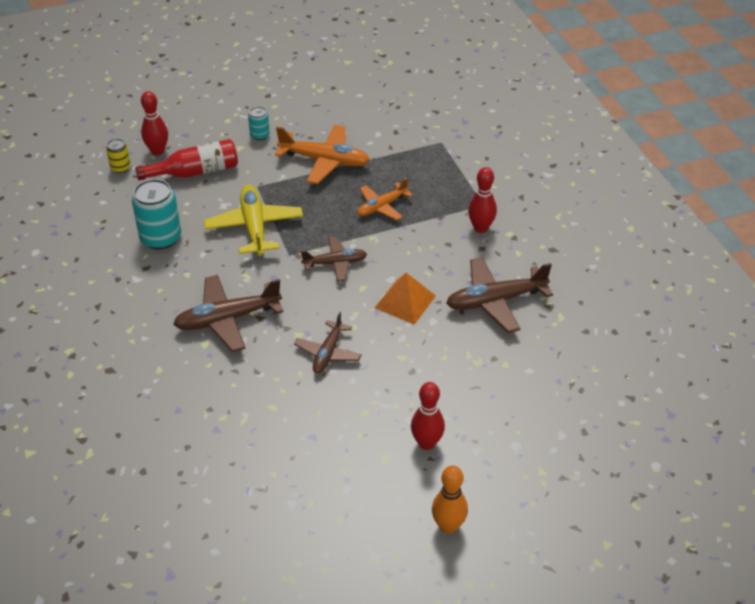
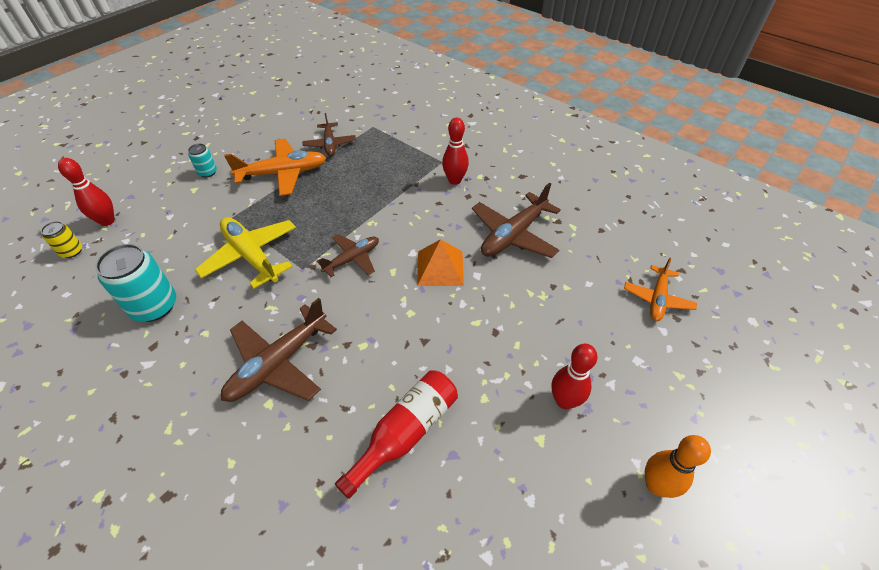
camera: 30 degrees left, 5 degrees up
(195, 172) = (159, 227): red bottle -> red bottle (405, 433)
(328, 353) = (405, 351): brown plane -> brown plane (330, 144)
(381, 206) = (360, 193): orange plane -> orange plane (657, 299)

